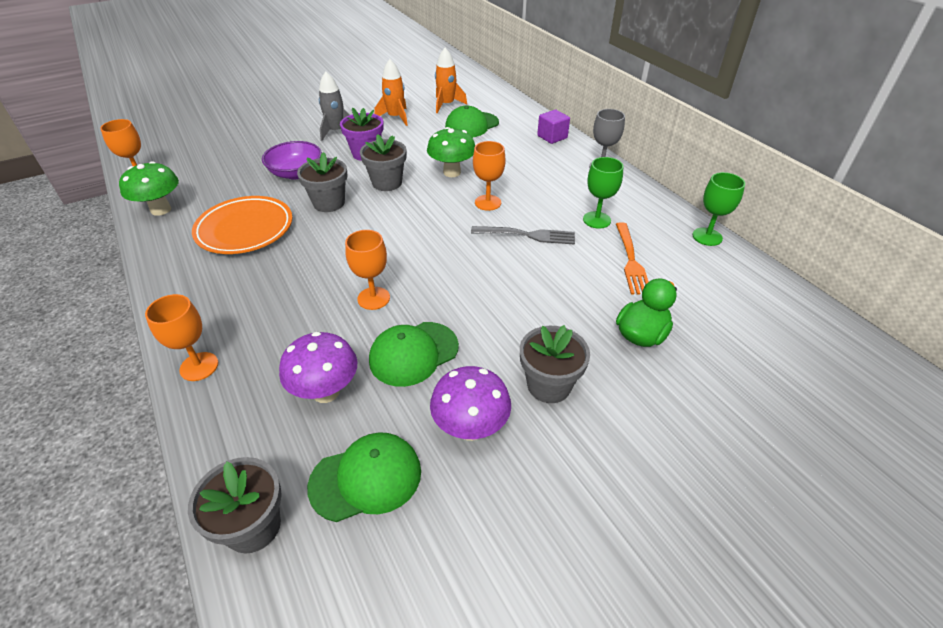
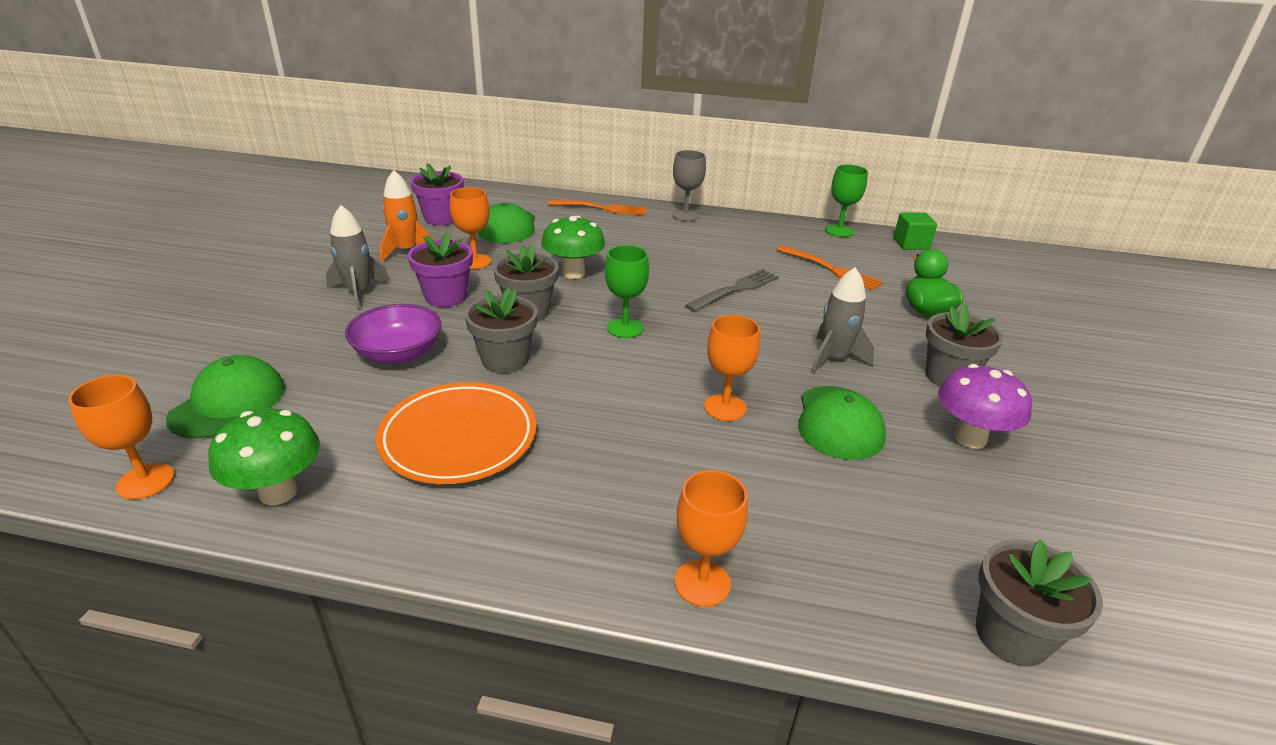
camera: 50 degrees left, 10 degrees down
(326, 392) = (845, 501): purple mushroom -> none
(366, 478) = (992, 527): green cap -> green cap (228, 402)
(446, 105) = (441, 218): orange rocket -> purple flower pot
(488, 203) = (656, 282): orange goblet -> orange goblet (475, 261)
(495, 317) = (833, 358): none -> grey rocket
(552, 137) = (601, 208): purple cube -> orange fork
(596, 220) = (757, 254): green goblet -> green goblet (625, 328)
(756, 281) = (911, 244): none -> green cube

